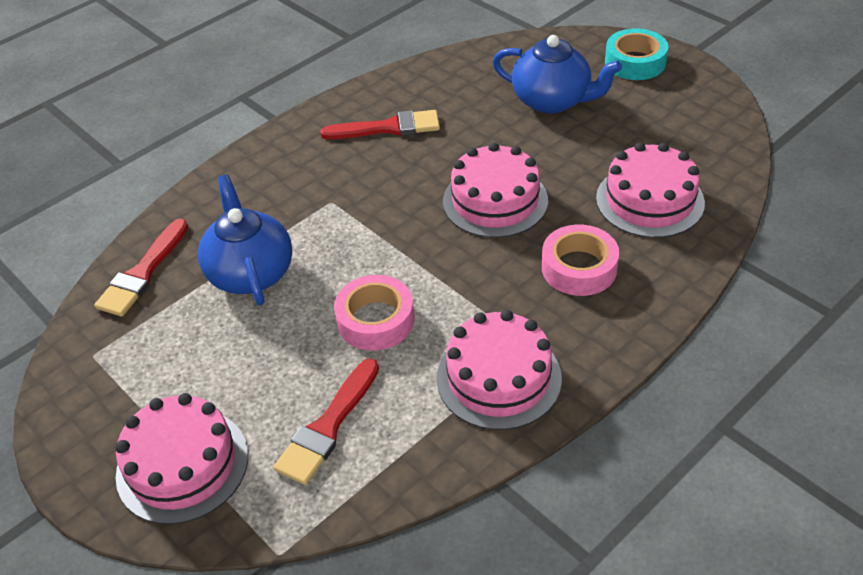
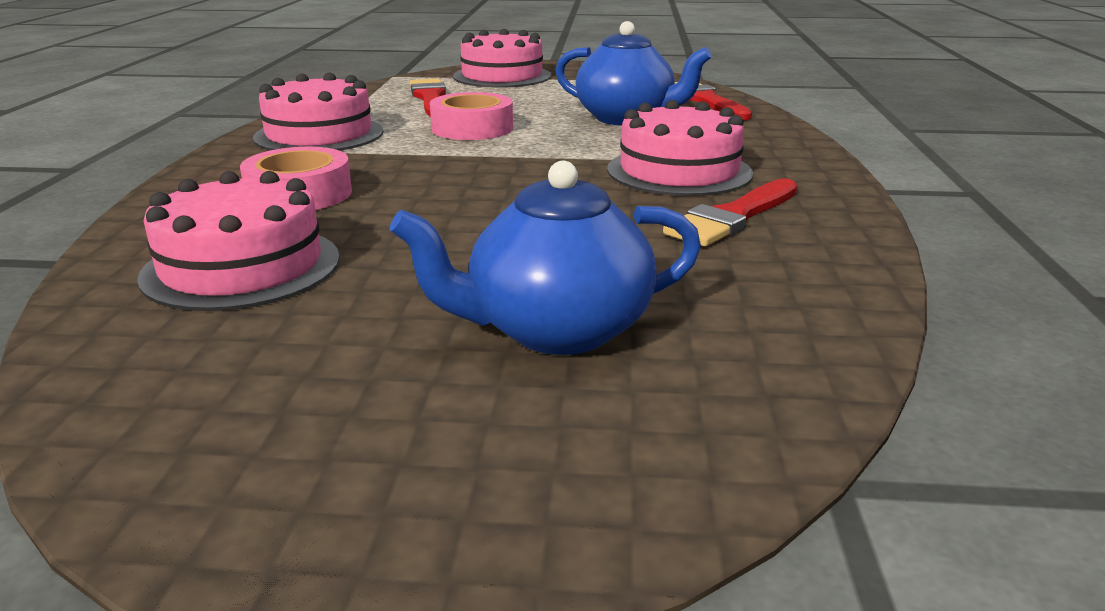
camera: 135 degrees right, 20 degrees down
(495, 201) = (472, 206): pink cake -> pink cake (679, 171)
(635, 62) = (470, 491): turquoise tape -> none

